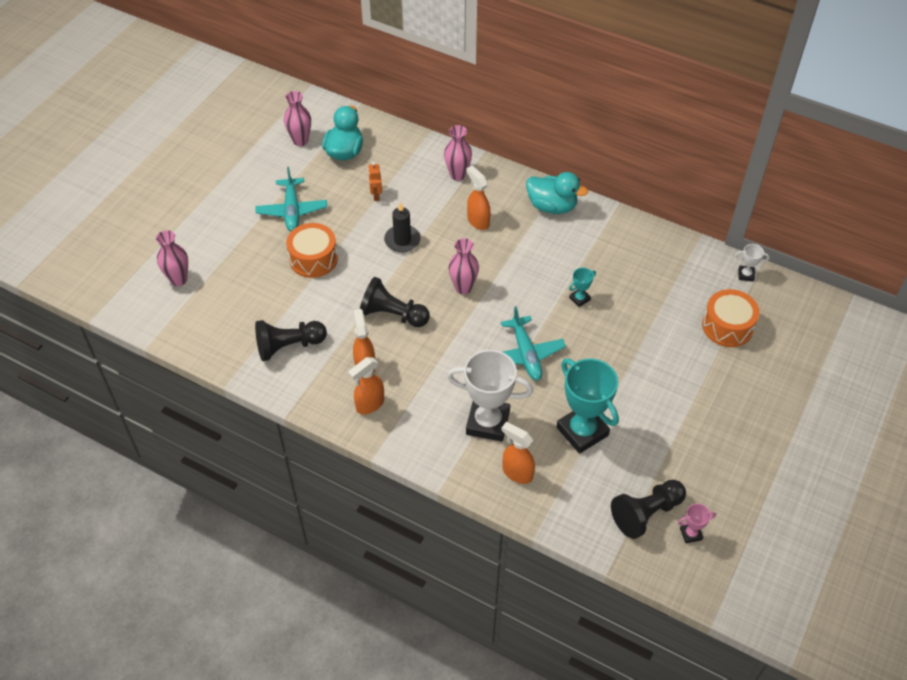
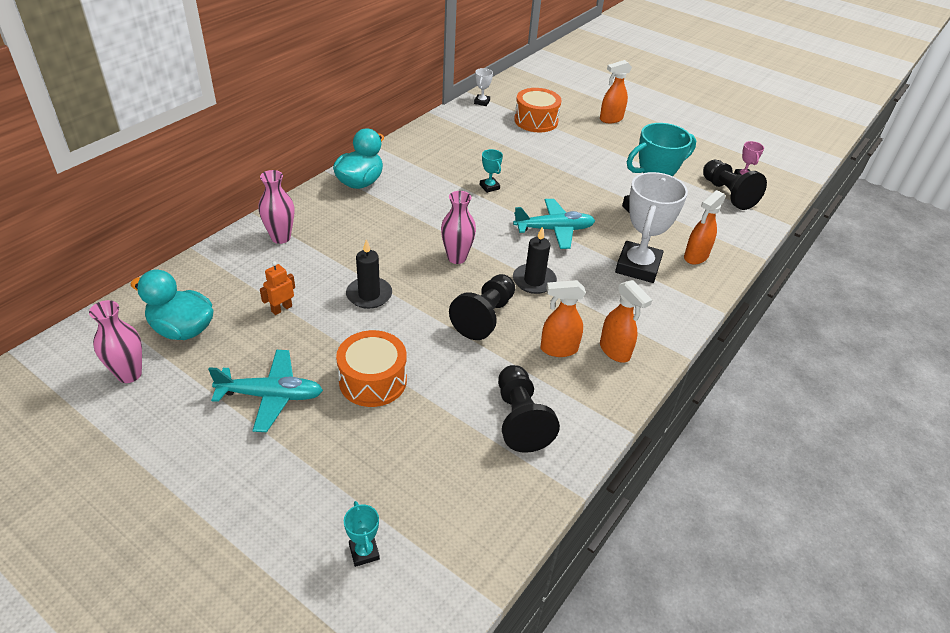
camera: 85 degrees left, 10 degrees down
(178, 279) = (364, 552): pink vase -> turquoise trophy
(376, 195) = (281, 309): orange robot -> orange robot turned 135 degrees clockwise
(446, 344) = (534, 281): none -> black candle
(478, 221) = (361, 233): orange spray bottle -> orange spray bottle (610, 119)

